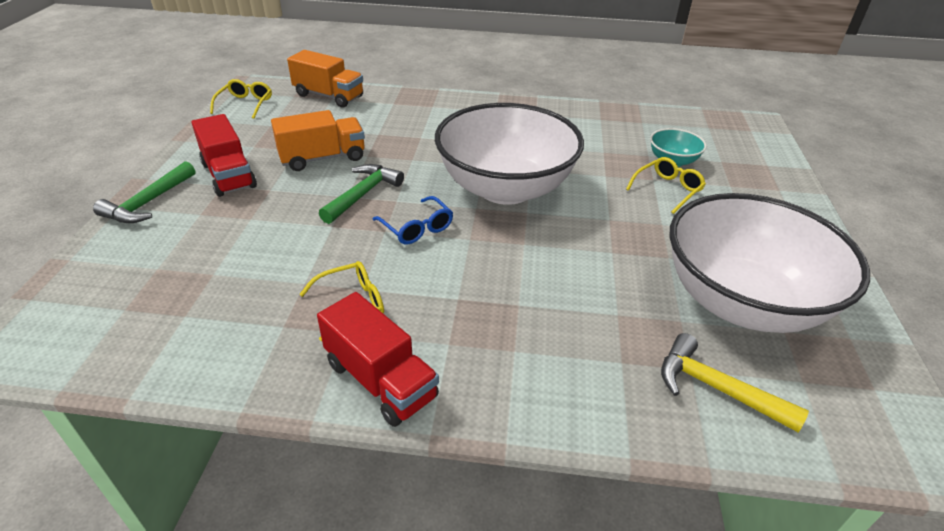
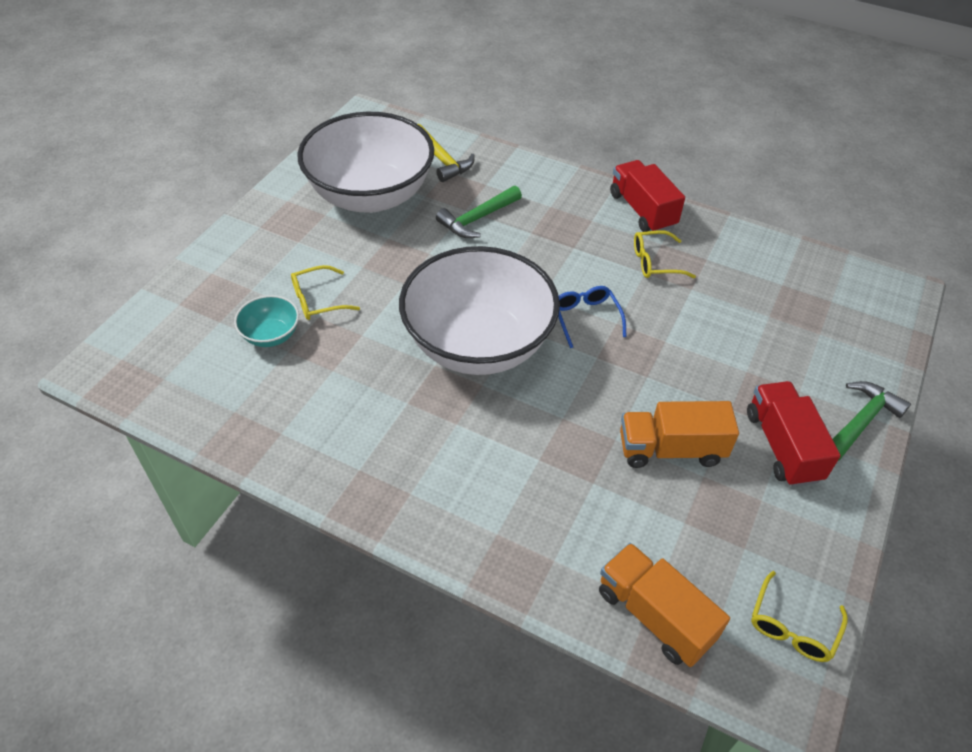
camera: 160 degrees left, 10 degrees up
(363, 194) = (630, 375): green hammer -> green hammer (477, 219)

